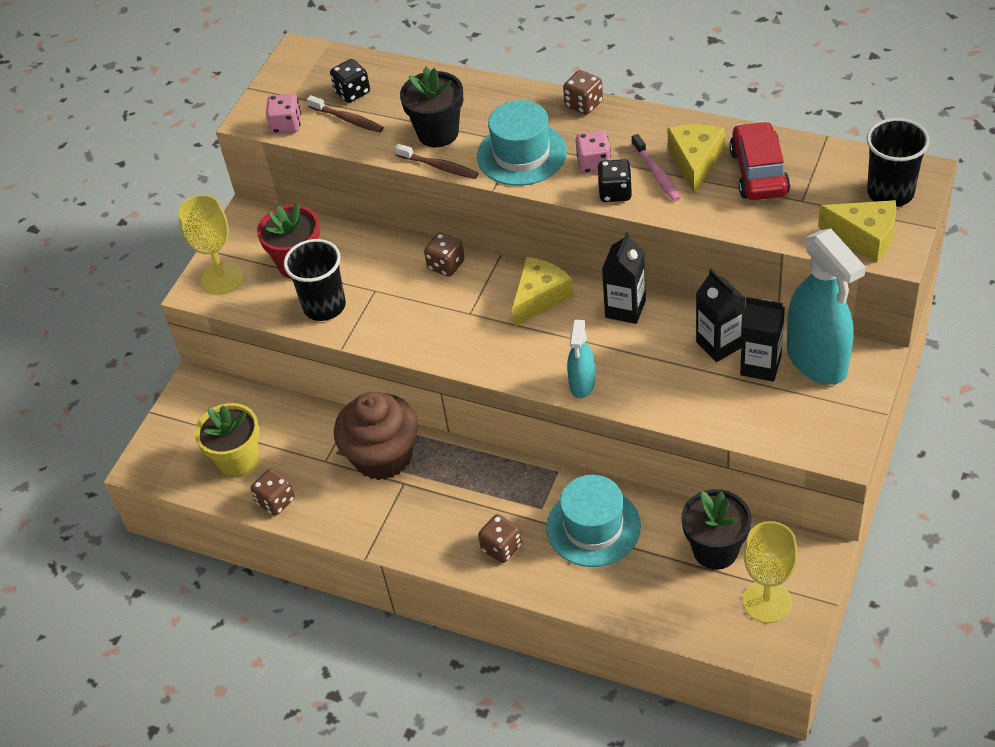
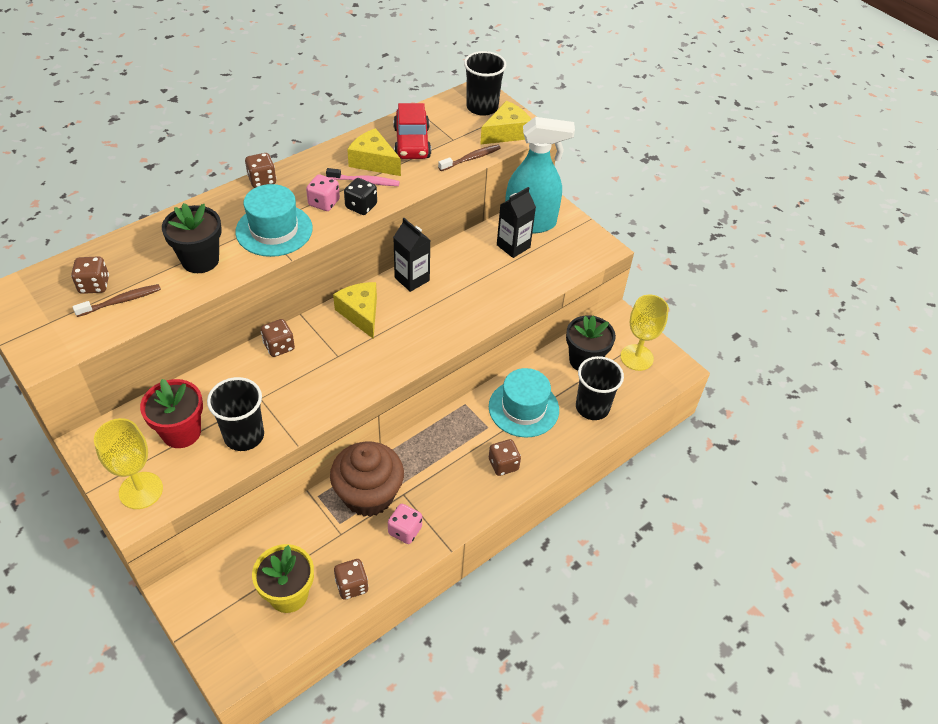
camera: 70 degrees left, 0 degrees up
(286, 125) = (79, 339): pink dice -> pink dice (405, 530)
(352, 92) = (94, 285): black dice -> brown dice
(439, 167) = (236, 275): brown toothbrush -> brown toothbrush (471, 158)
(582, 384) = (455, 330): turquoise spray bottle -> none
(648, 592) = (592, 407): none -> black cup
(719, 344) = (481, 254): black carton -> none
(759, 172) = (412, 143): red car -> red car turned 120 degrees counterclockwise

